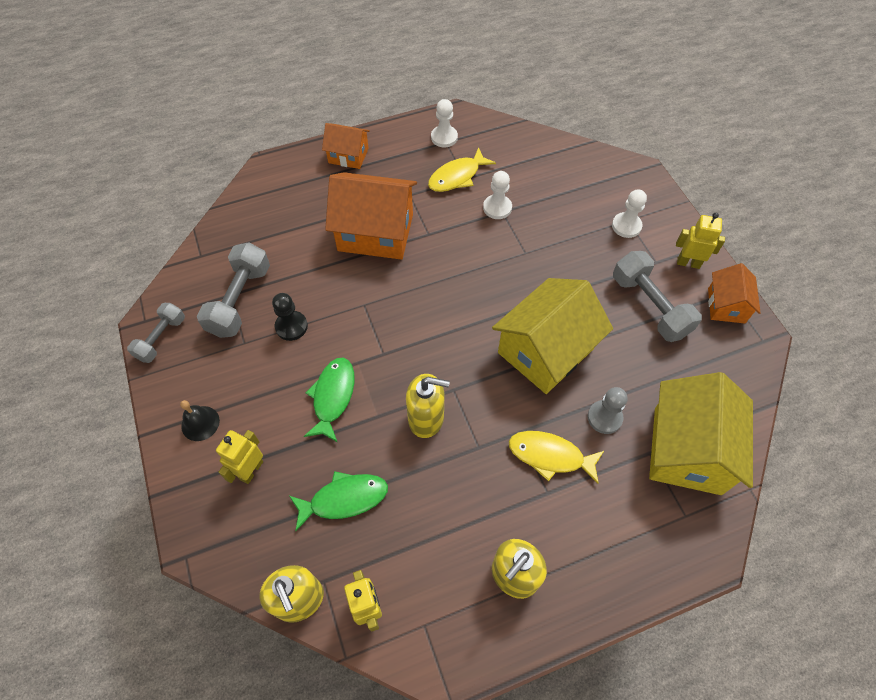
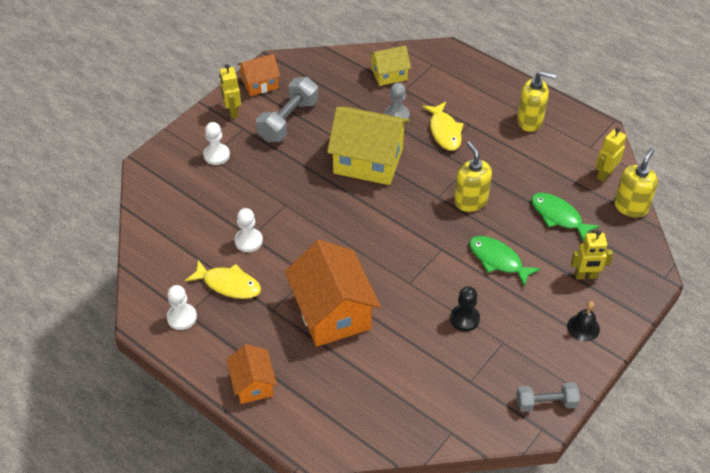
camera: 120 degrees left, 10 degrees down
(240, 300) = (469, 370): grey dumbbell -> none
(333, 397) = (498, 260): green fish -> green fish turned 60 degrees clockwise
(687, 450) = (389, 74): yellow house -> yellow house, size x0.55

